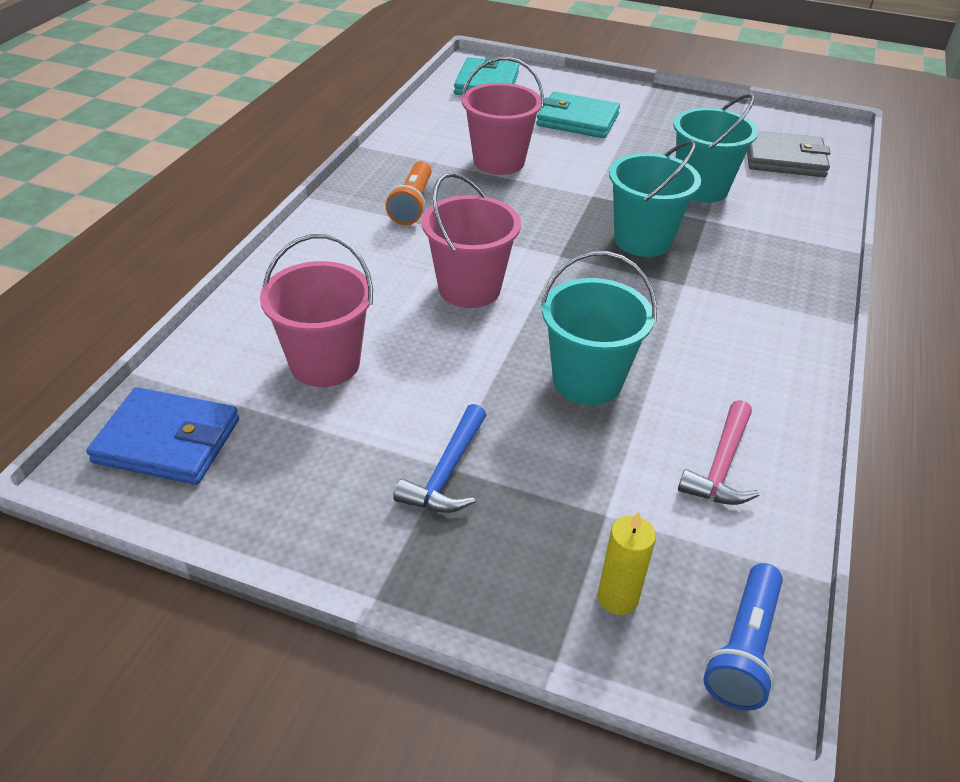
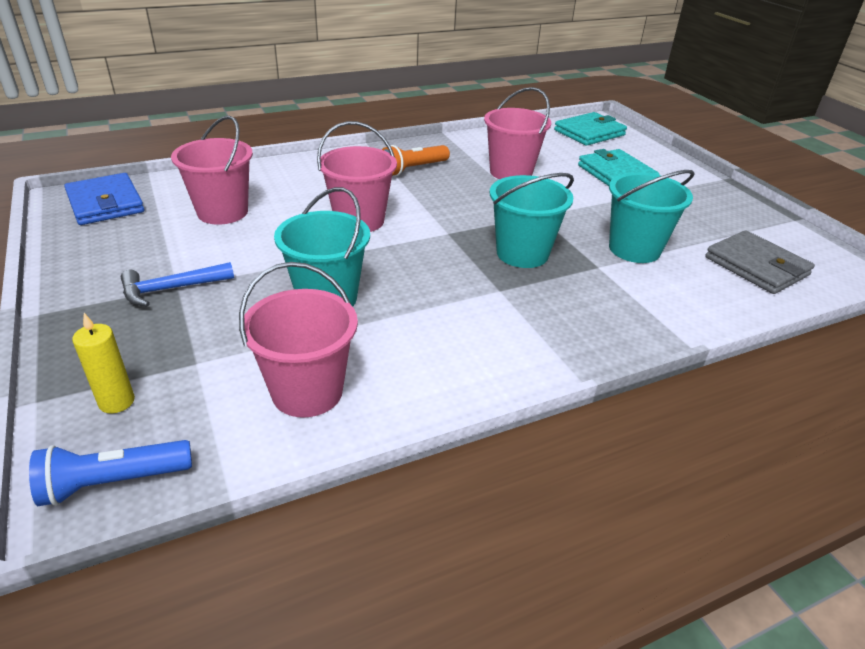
camera: 45 degrees right, 5 degrees down
(721, 466) = (307, 391): pink hammer -> pink bucket

